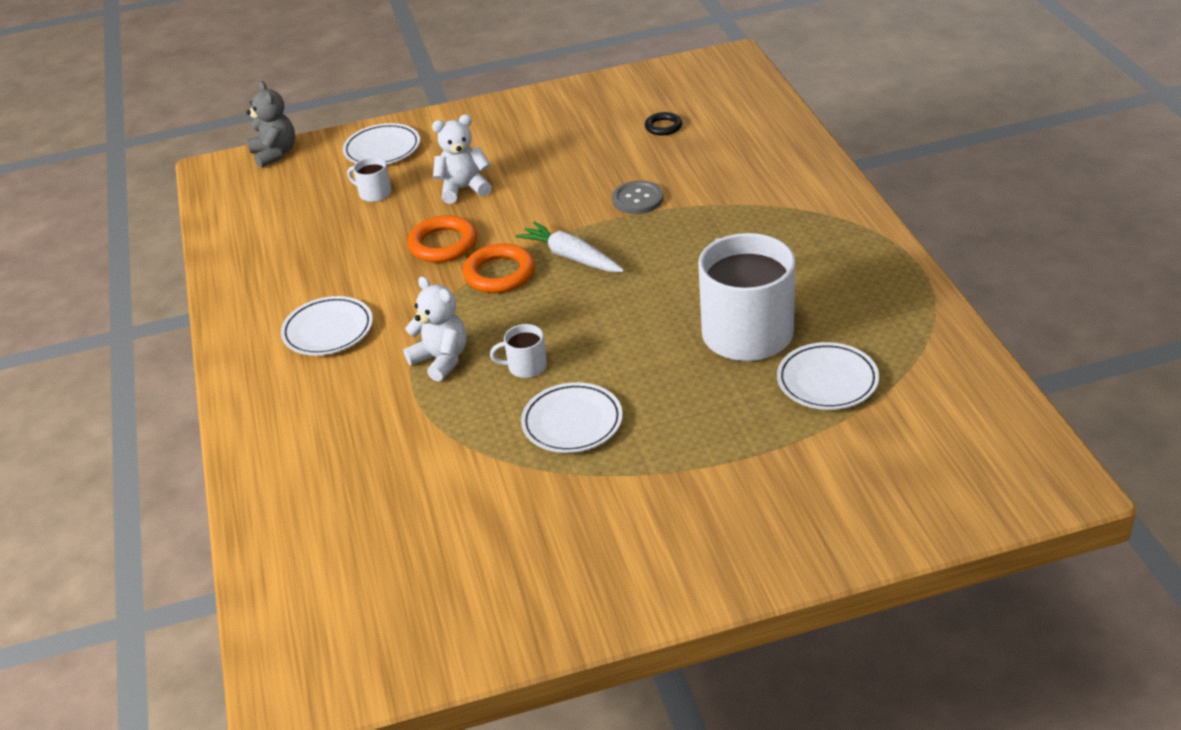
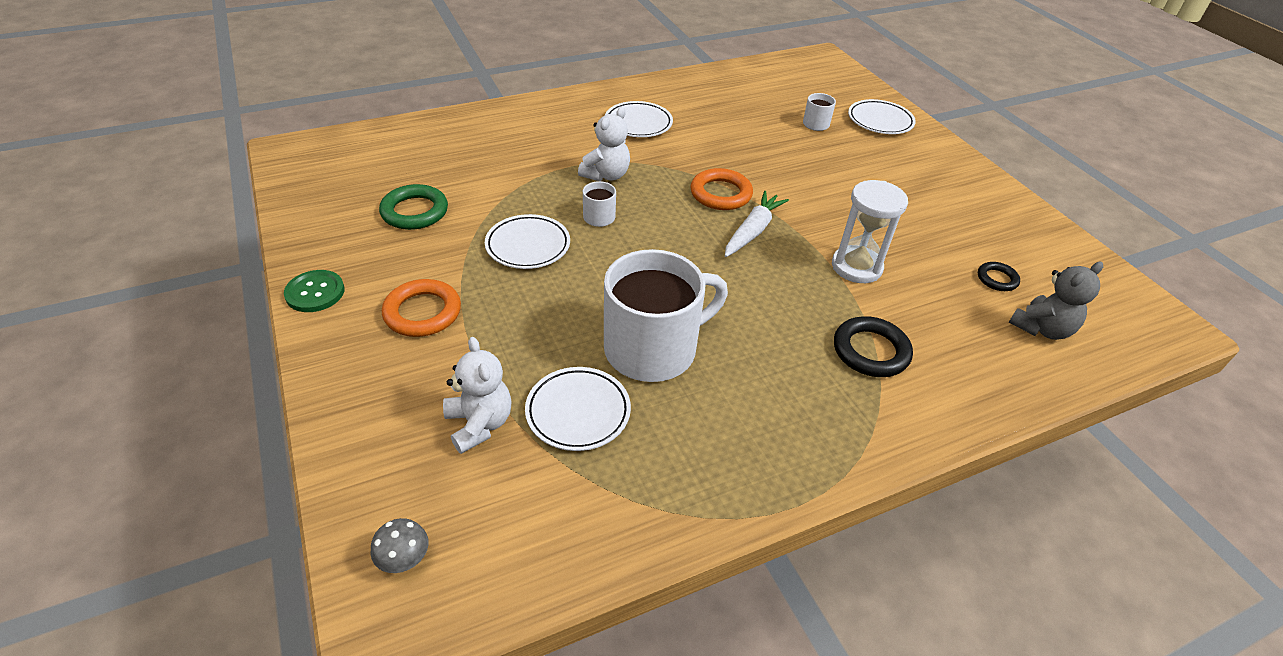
camera: 75 degrees right, 5 degrees up
(275, 154) = (853, 76): grey teddy bear -> grey teddy bear (1041, 329)
(443, 244) = (755, 162): orange ring -> orange ring (422, 312)
(464, 189) = (837, 165): white teddy bear -> white teddy bear (479, 424)
(485, 529) = (415, 212): none -> green ring
(637, 199) = (856, 267): grey button -> white hourglass
(639, 603) = (315, 292): none -> green button
(752, 207) = (870, 351): none -> black ring
(997, 481) = (404, 560): none -> grey mushroom

